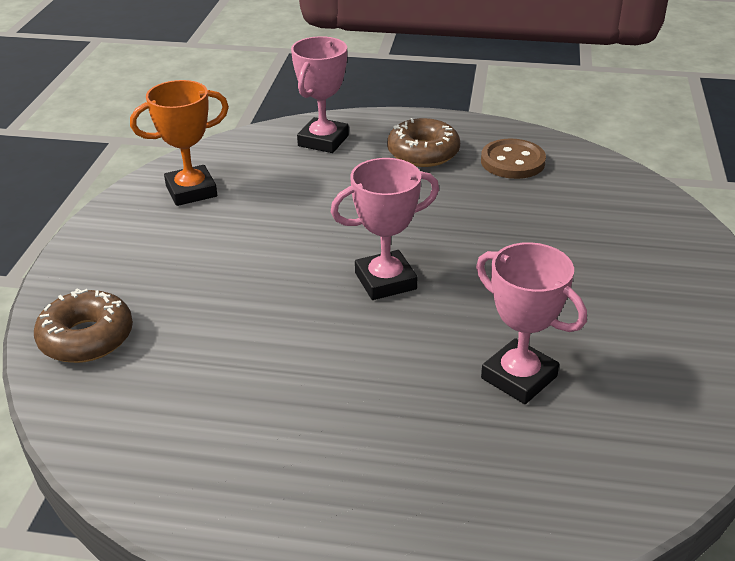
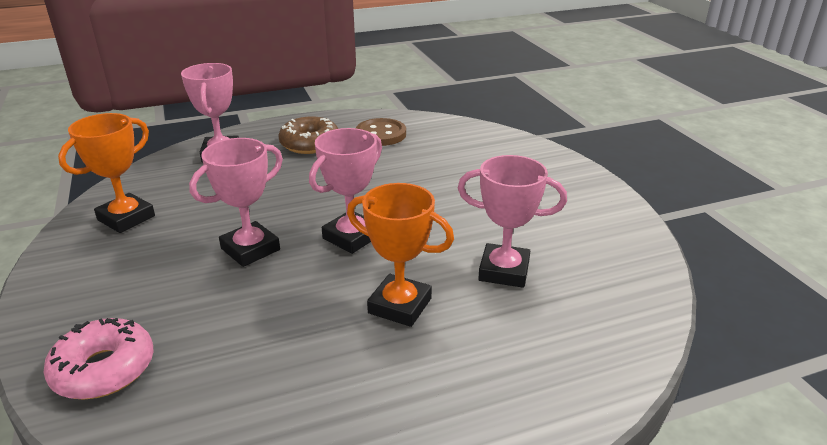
camera: 30 degrees left, 5 degrees down
(86, 338) = (104, 369): brown donut -> pink donut
(278, 262) = (250, 249): none -> pink trophy
(377, 375) = (400, 306): none -> orange trophy

